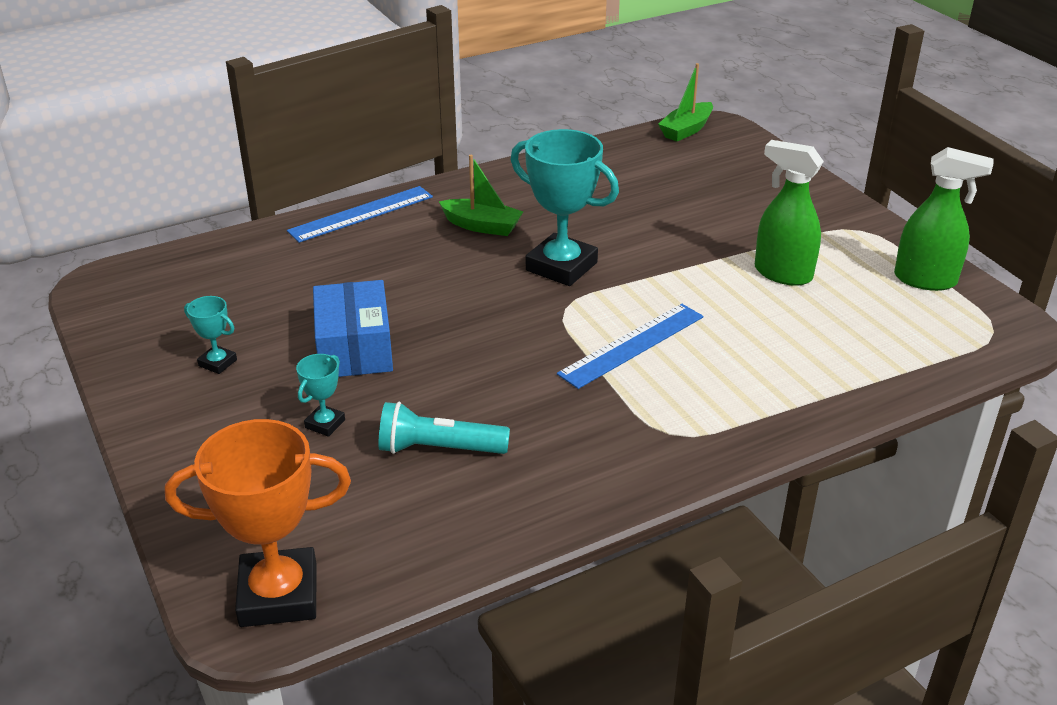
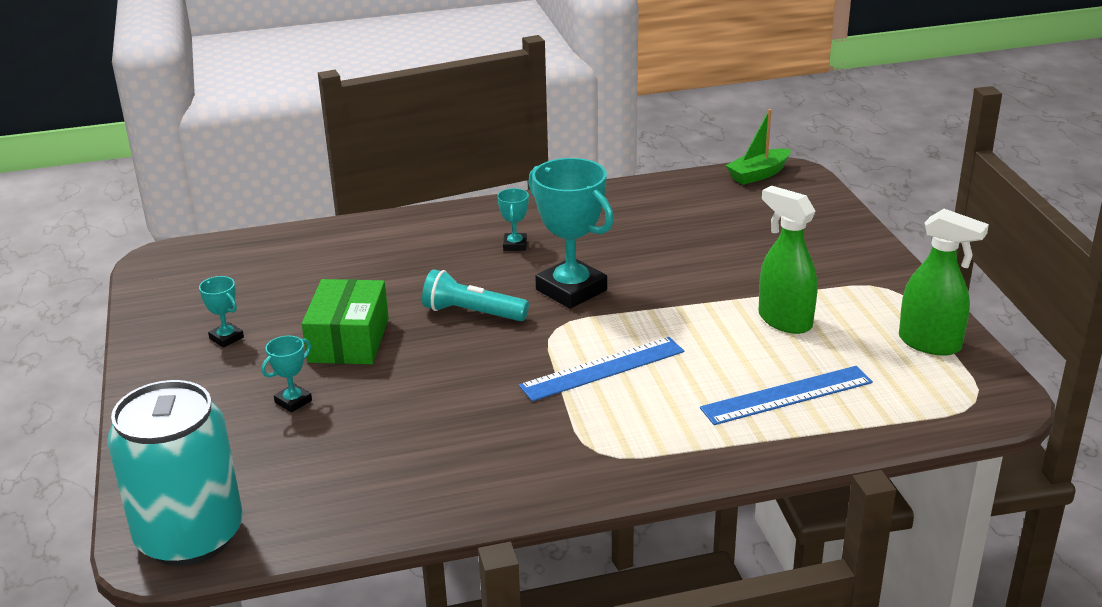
camera: 15 degrees right, 5 degrees down
(278, 595) = (190, 536): orange trophy -> turquoise can
(354, 348) = (349, 340): blue box -> green box
(361, 214) = (410, 223): blue ruler -> blue ruler (786, 395)
(439, 449) = (381, 436): turquoise flashlight -> turquoise flashlight (472, 313)
(482, 226) = (515, 245): green boat -> turquoise trophy

